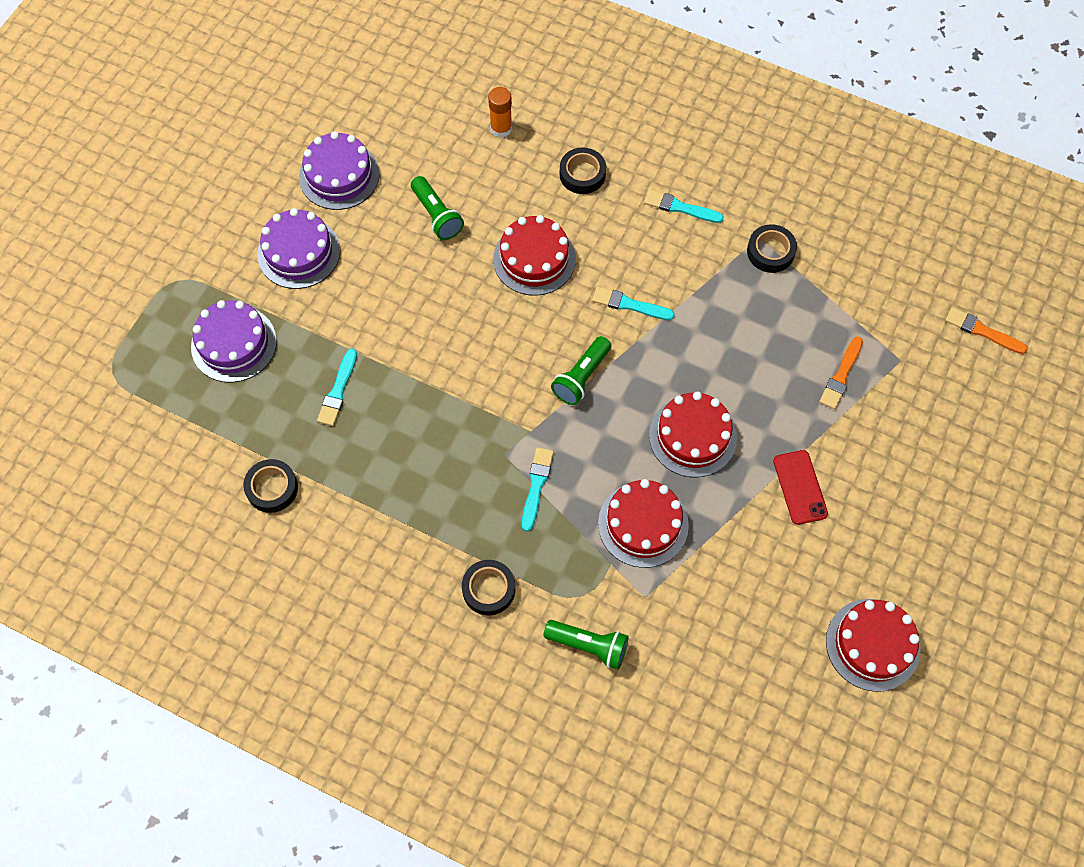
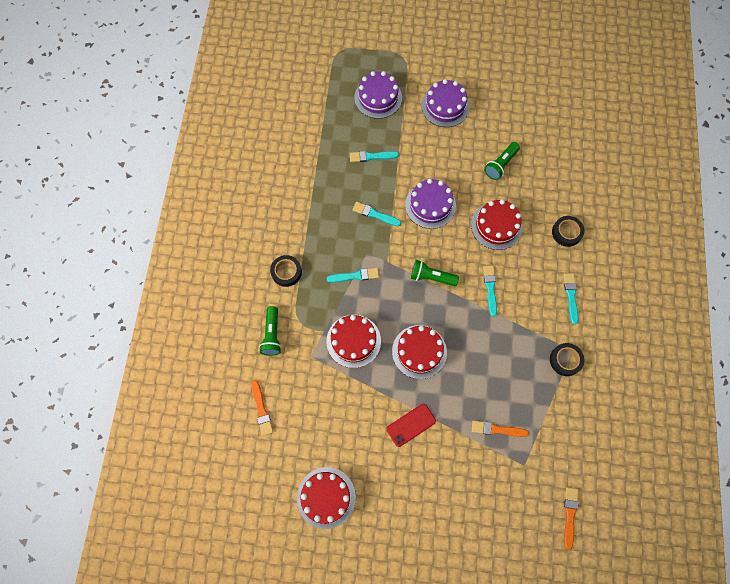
camera: 70 degrees right, 5 degrees up
(272, 488) = (304, 147): black tape -> none
(339, 175) = (502, 107): purple cake -> purple cake (430, 205)
(443, 421) = (375, 214): none -> turquoise brush
(501, 128) = (575, 177): orange glue stick -> none
(708, 700) = (261, 409): none -> orange brush

